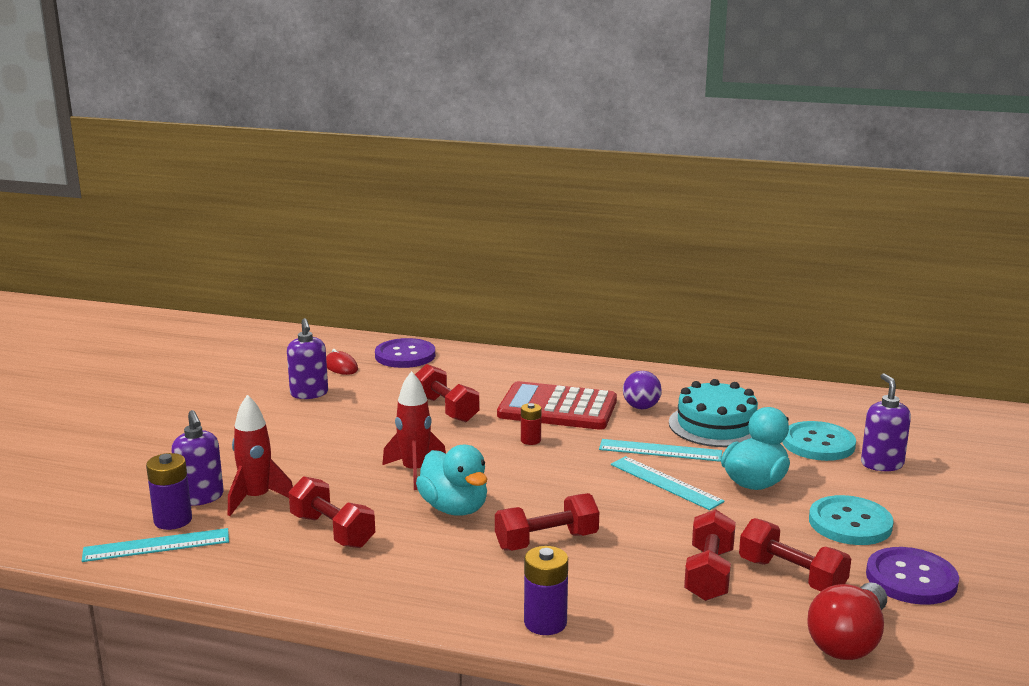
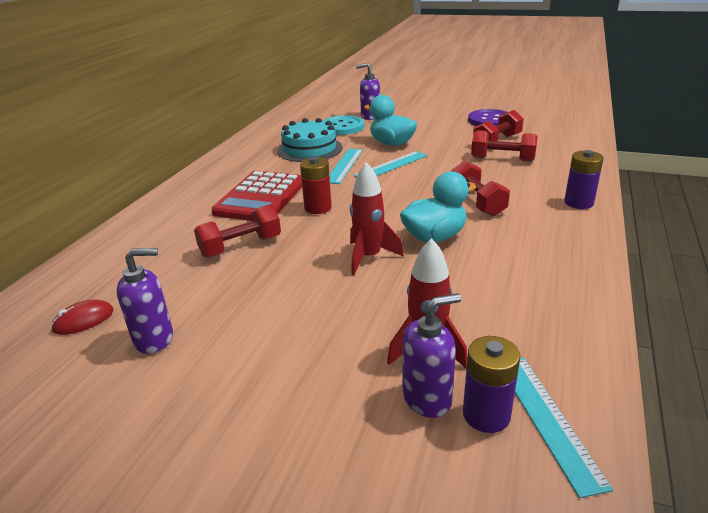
camera: 85 degrees left, 10 degrees up
(332, 531) = (484, 294): red dumbbell -> none
(405, 355) = (85, 276): purple button -> none
(530, 440) = (318, 208): red battery -> red battery, size x1.59
(641, 407) = (272, 169): purple ball -> none
(848, 641) = (552, 135): red light bulb -> none
(850, 523) = (437, 127): turquoise button -> none

